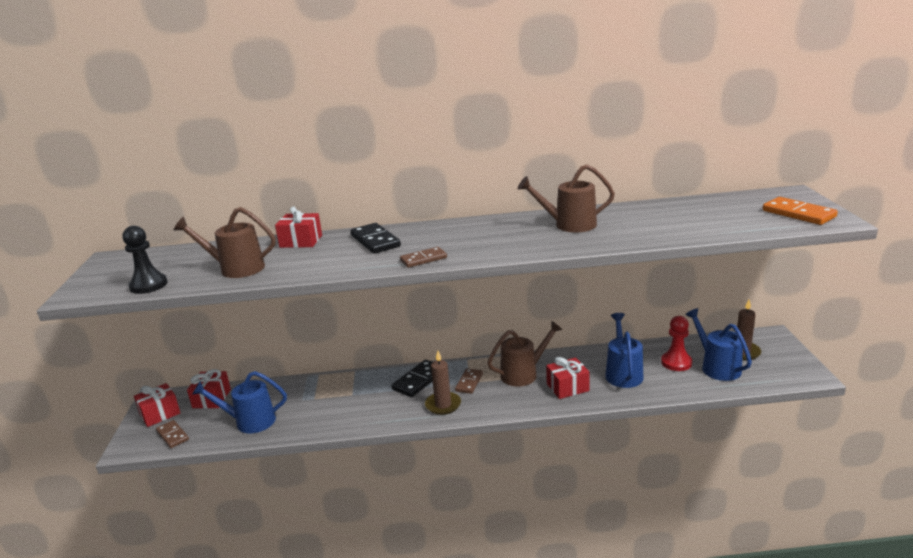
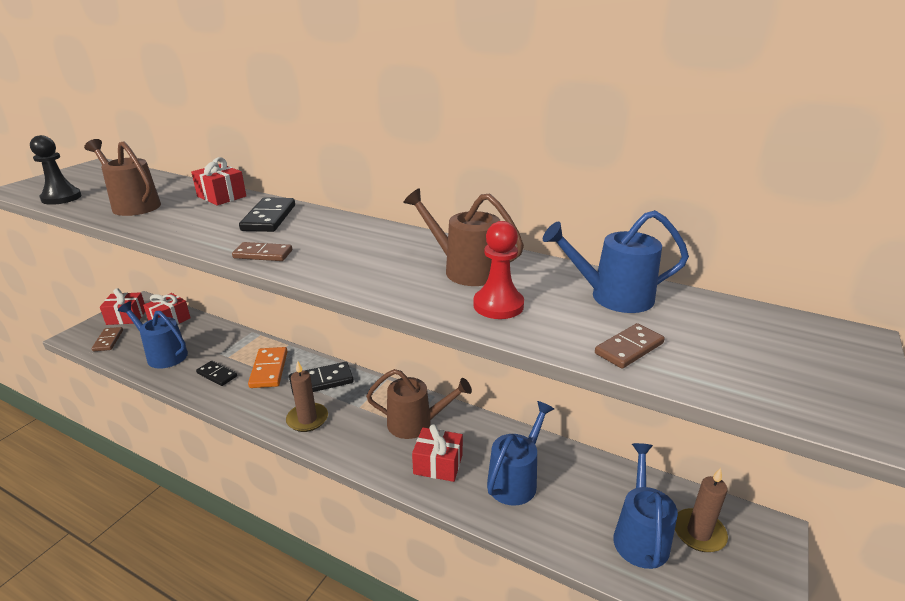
camera: 30 degrees right, 5 degrees up
(324, 412) = (217, 375): none -> black domino
(469, 382) = (358, 406): brown domino -> brown domino (629, 348)
(668, 211) = (612, 297): none -> blue watering can
(676, 362) = (594, 500): red pawn -> red pawn (498, 305)
(798, 214) = (808, 381): orange domino -> orange domino (269, 369)

